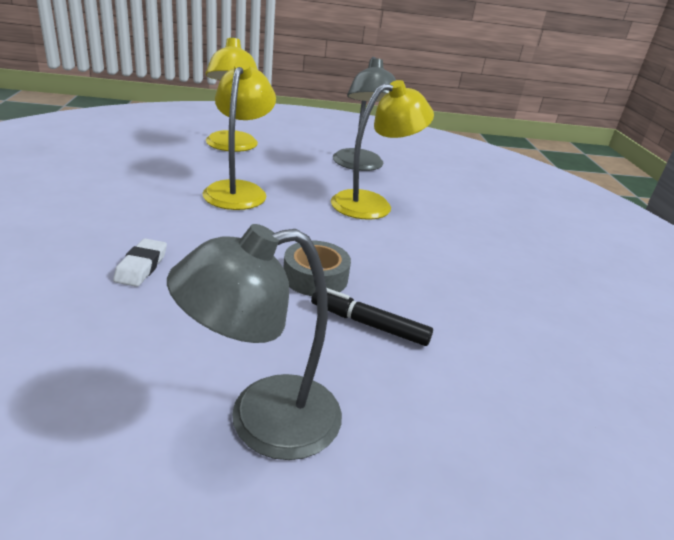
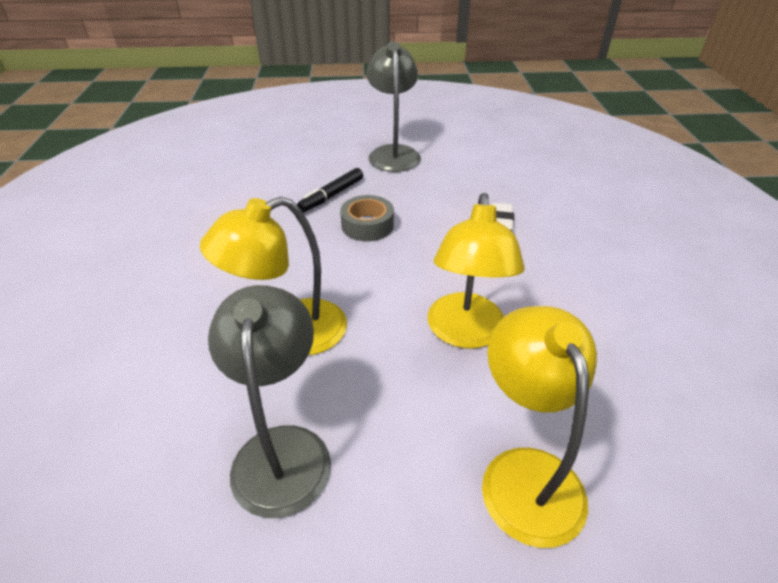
camera: 175 degrees left, 10 degrees up
(262, 420) = (393, 153): grey lamp -> grey lamp turned 75 degrees counterclockwise
(369, 324) = (332, 195): black marker -> black marker turned 105 degrees clockwise

